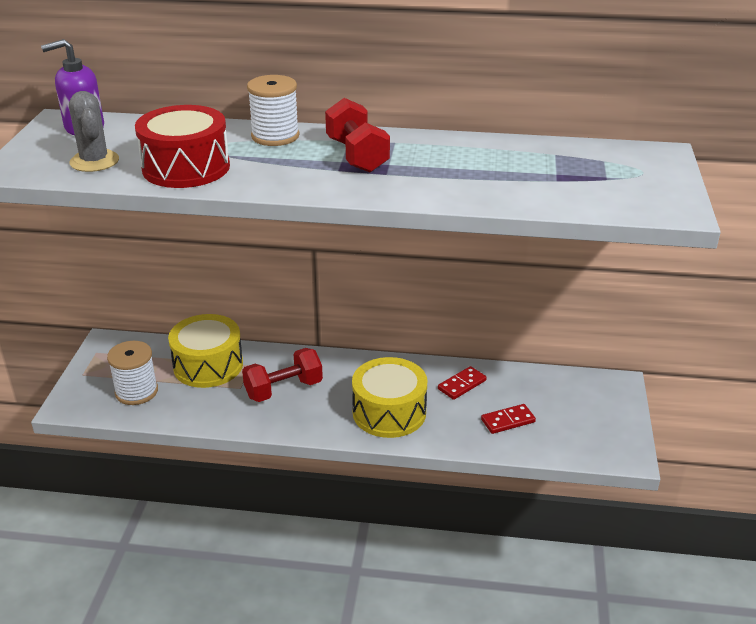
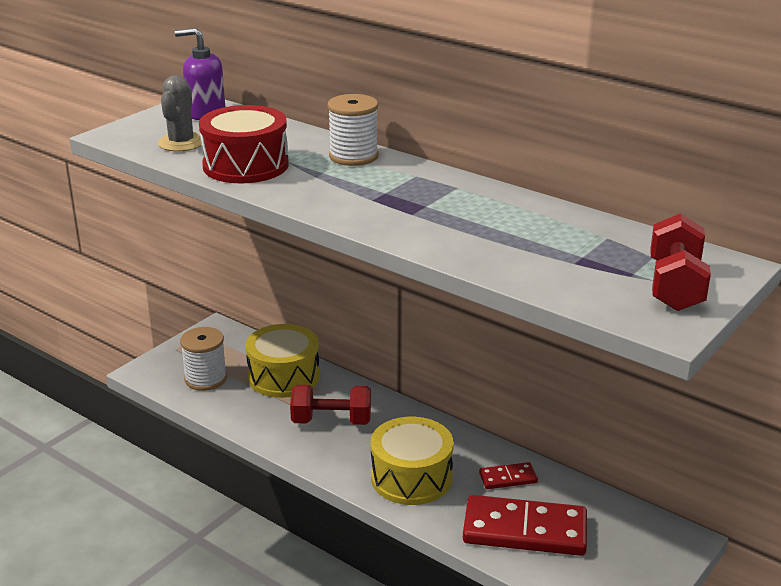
camera: 30 degrees right, 5 degrees down
(357, 156) = (405, 191): red dumbbell -> red dumbbell (675, 286)
(508, 421) = (524, 530): red domino -> red domino, size x2.09

